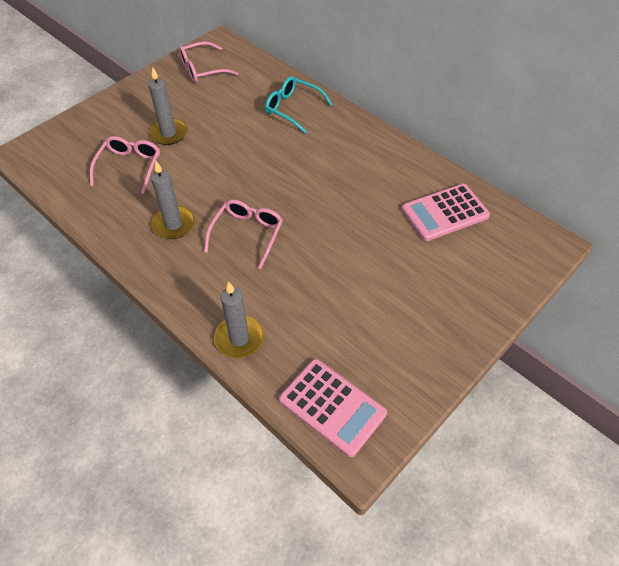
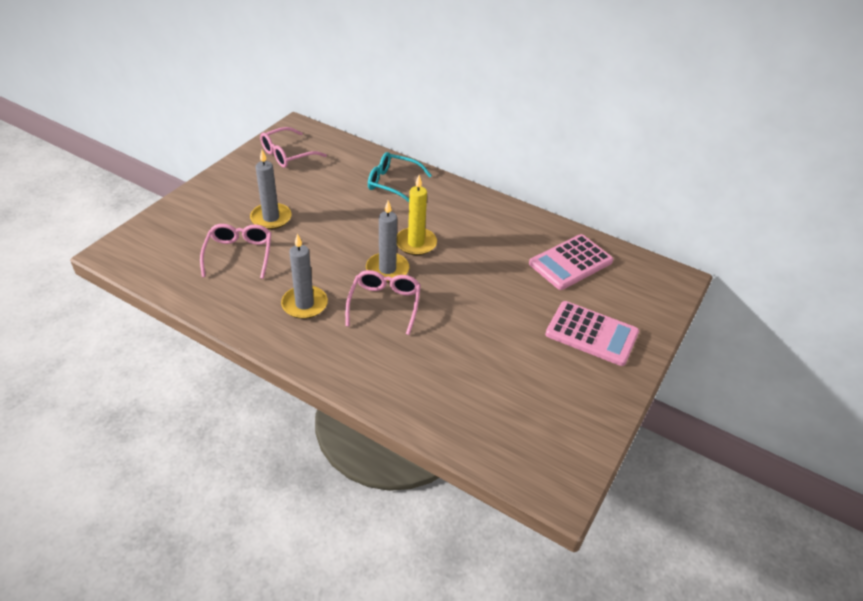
camera: 15 degrees left, 10 degrees down
(239, 338) = (408, 403): grey candle -> grey candle (387, 269)
(296, 174) = (416, 243): none -> yellow candle
(332, 407) = (521, 452): pink calculator -> pink calculator (591, 334)

